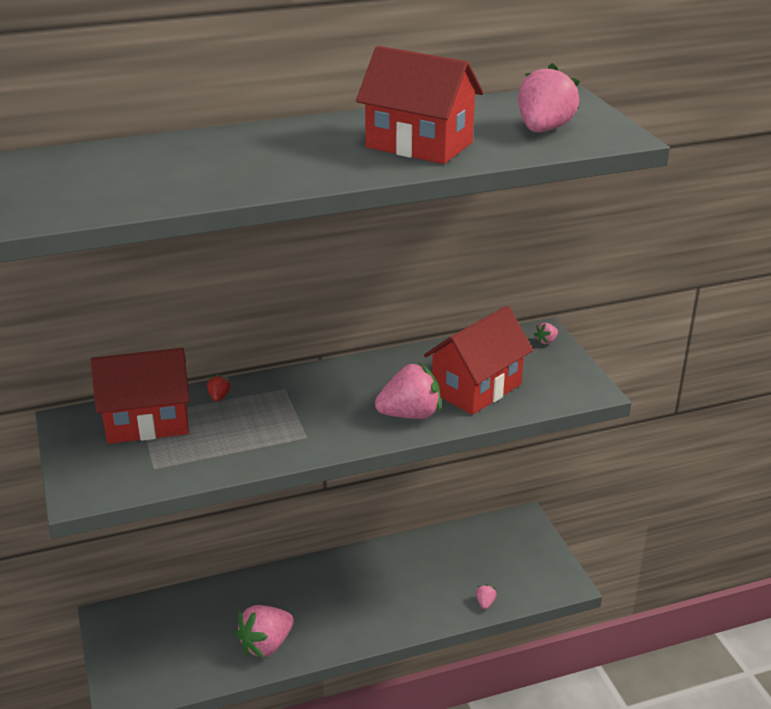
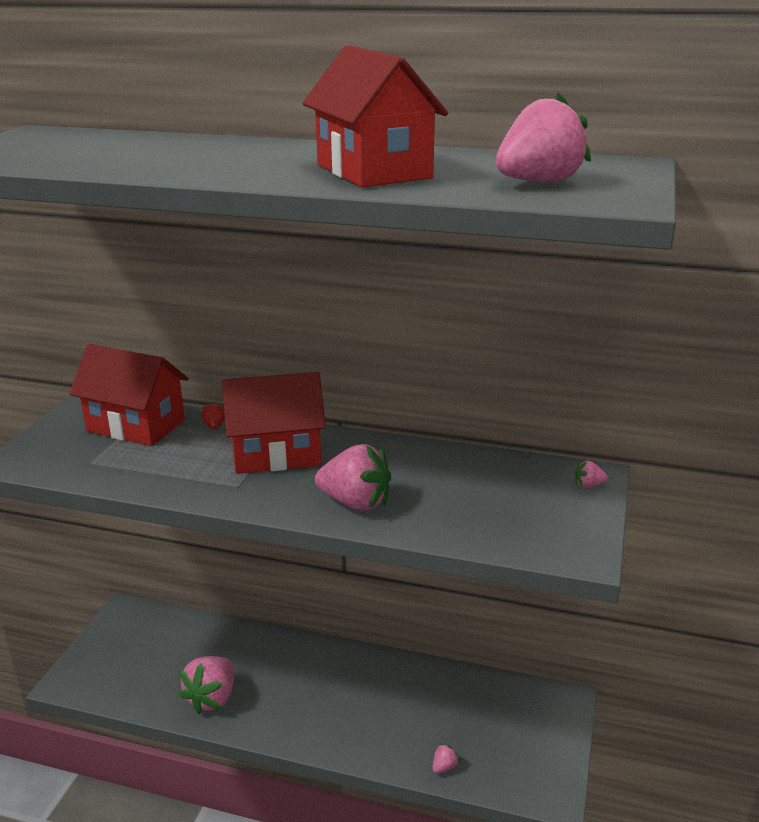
camera: 35 degrees right, 5 degrees down
(219, 397) = (214, 426): red strawberry -> red strawberry turned 45 degrees counterclockwise
(266, 645) = (212, 698): pink strawberry -> pink strawberry turned 60 degrees counterclockwise
(476, 388) = (453, 503): red house -> red house (276, 454)

